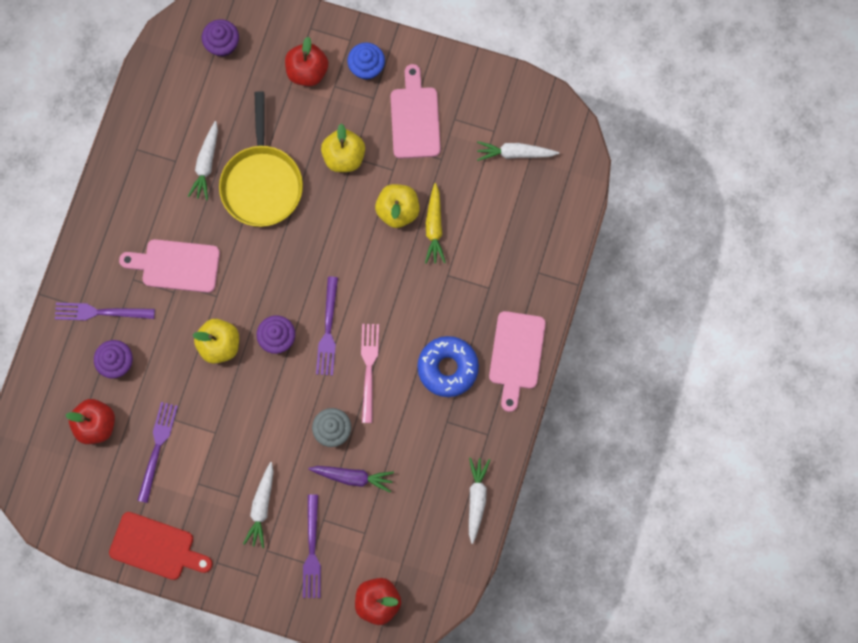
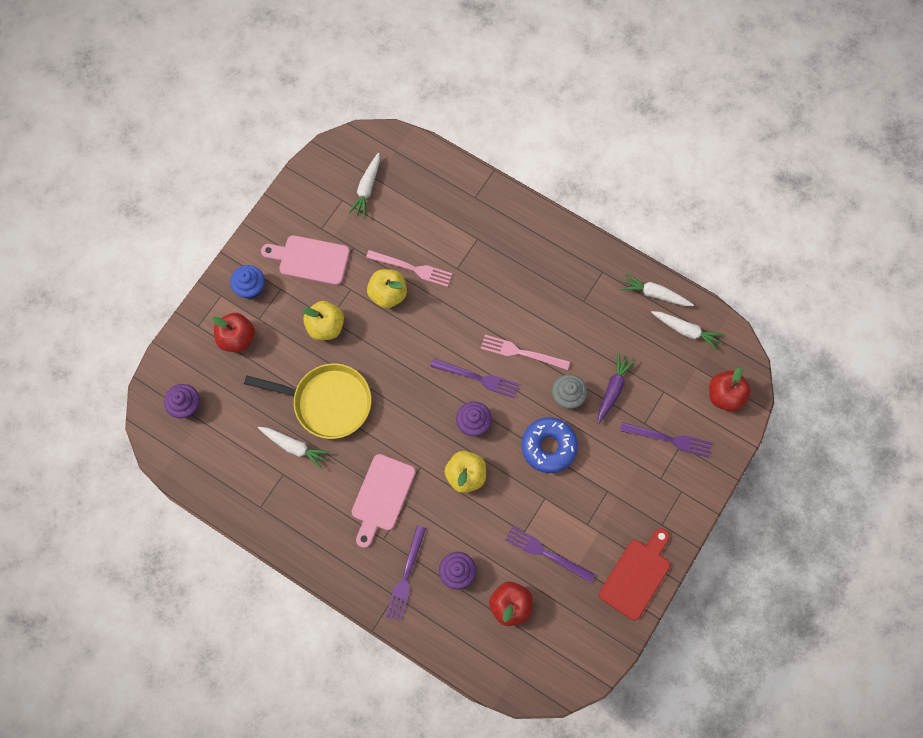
camera: 75 degrees left, 5 degrees down
(261, 507) = (621, 473): white carrot -> white carrot (686, 330)
(434, 227) = (412, 268): yellow carrot -> pink fork
(447, 368) = (537, 288): blue donut -> blue donut (548, 446)
(516, 355) = (540, 232): pink cutting board -> none

